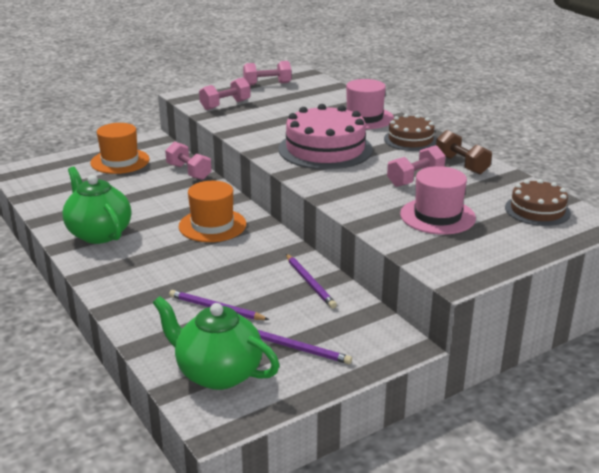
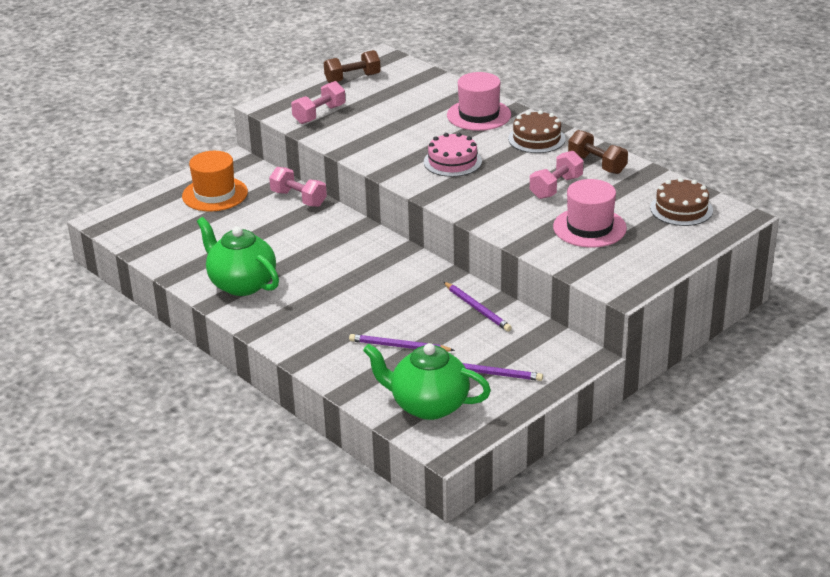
camera: 10 degrees left, 5 degrees up
(212, 225) = (354, 259): orange hat -> none
(267, 84) = (352, 78): pink dumbbell -> brown dumbbell
(325, 149) = (452, 161): pink cake -> pink cake, size x0.58

